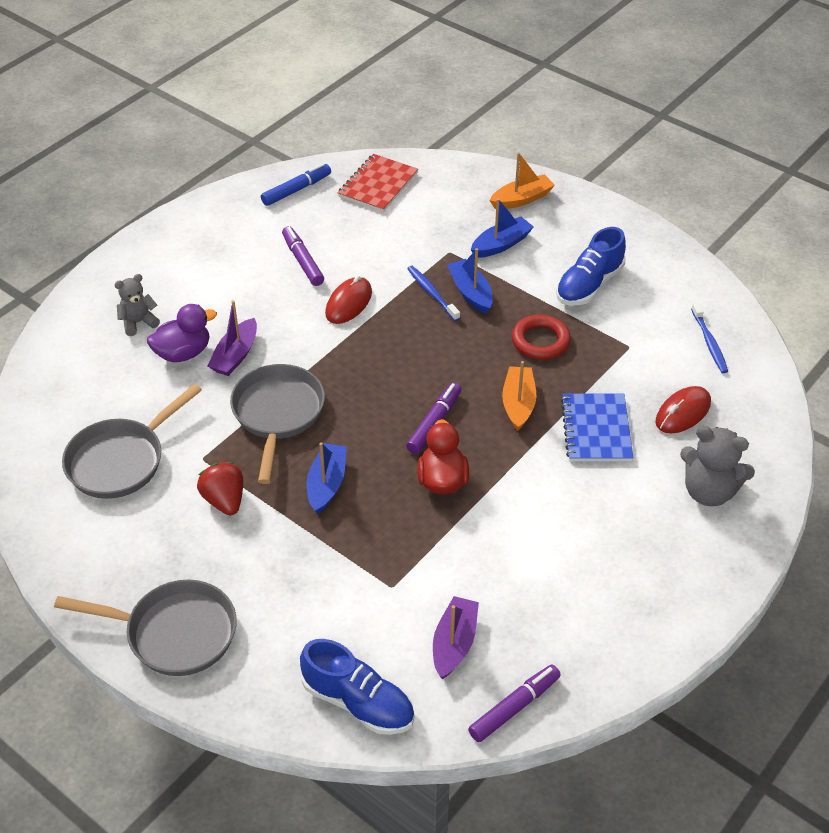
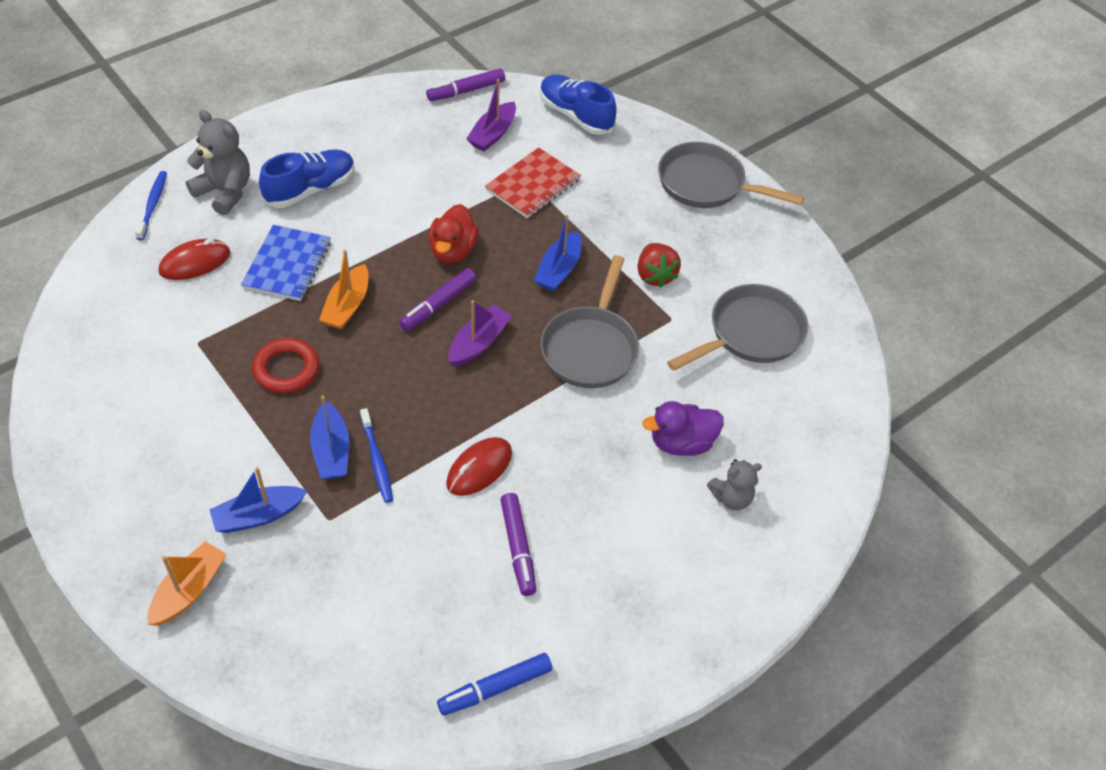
camera: 170 degrees left, 5 degrees up
(235, 355) = (623, 426): purple boat -> purple boat (478, 343)
(378, 185) = (375, 669): red notebook -> red notebook (533, 185)
(521, 199) = (189, 590): orange boat -> orange boat turned 135 degrees clockwise
(589, 285) = (189, 429): blue shoe -> blue shoe (310, 189)
(709, 342) = (111, 327): blue toothbrush -> blue toothbrush (153, 205)

